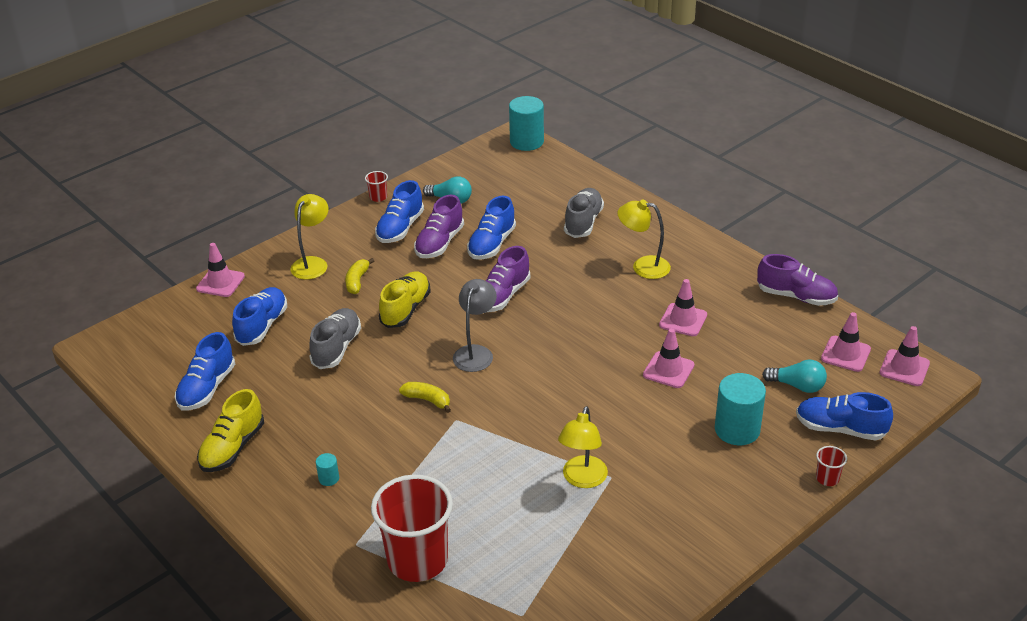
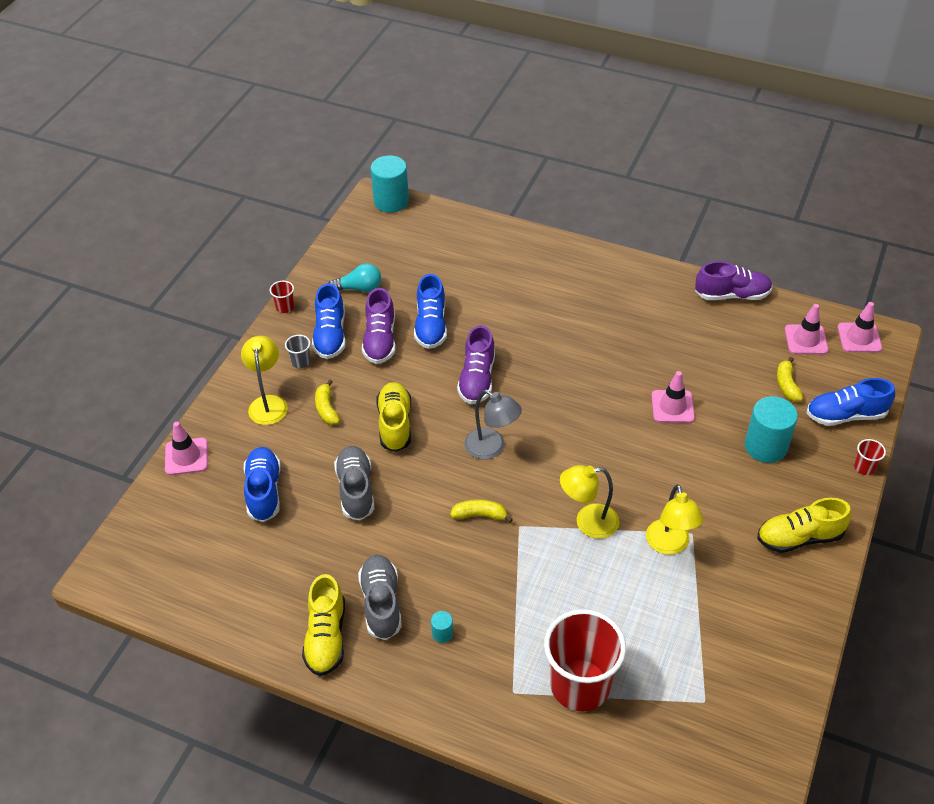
camera: 25 degrees left, 10 degrees up
(207, 388) = (255, 581): blue shoe -> none
(361, 241) = (300, 362): none -> grey cup
(476, 352) = (491, 448): grey lamp -> grey lamp turned 135 degrees clockwise
(583, 222) = (501, 275): grey shoe -> grey shoe (381, 603)
(643, 266) = (584, 306): yellow lamp -> yellow lamp (588, 522)
(683, 320) = (653, 351): pink traffic cone -> none
(715, 515) = (799, 537): none -> yellow shoe
(797, 386) = (787, 385): turquoise light bulb -> yellow banana

